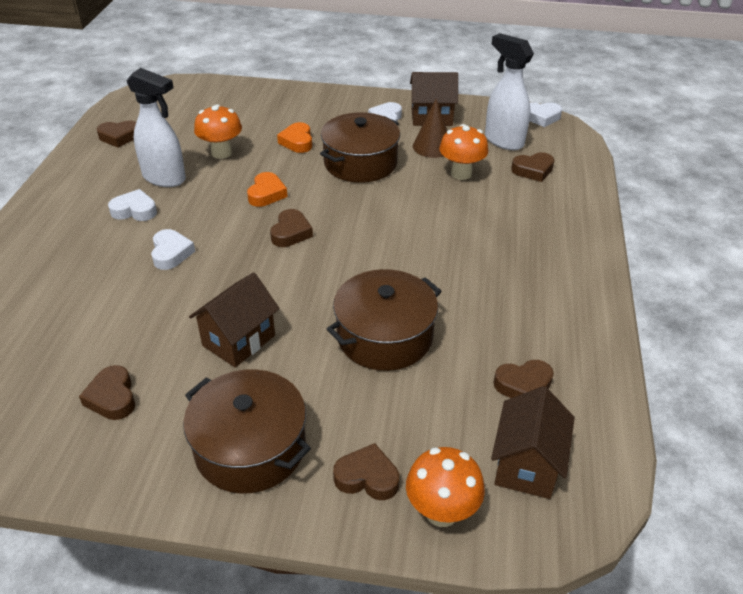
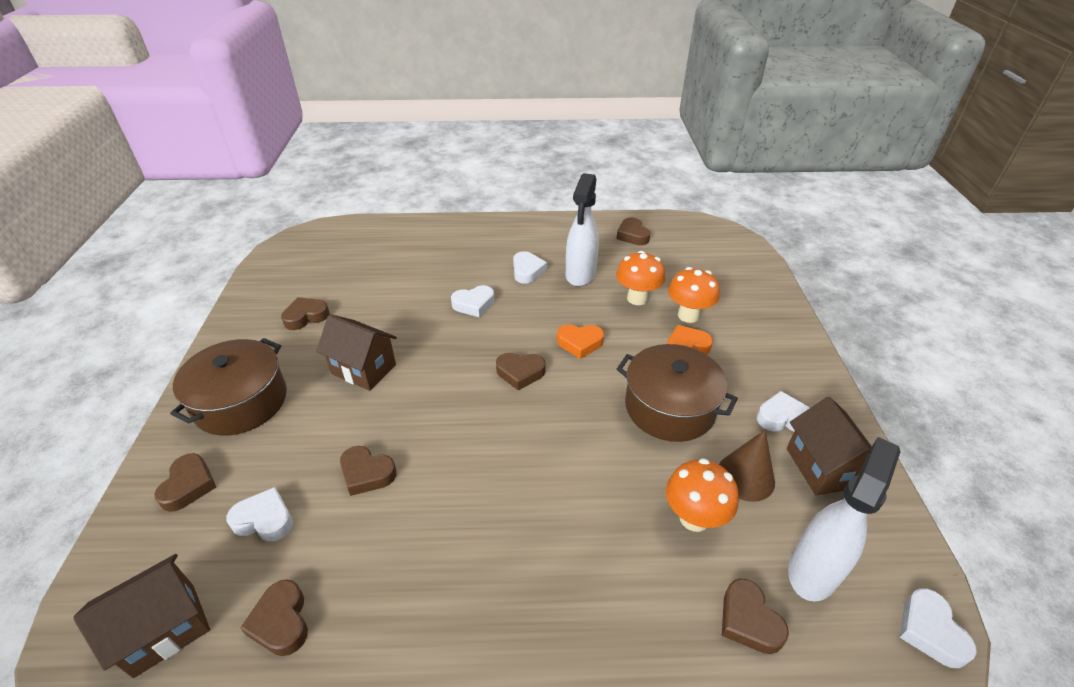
camera: 80 degrees right, 0 degrees up
(384, 336) = (367, 473): brown pot -> brown heart
(422, 407) = (264, 519): none -> white heart
(441, 512) = (132, 550): orange mushroom -> orange mushroom (688, 315)
(527, 465) = (165, 629): brown house -> brown house turned 45 degrees counterclockwise

